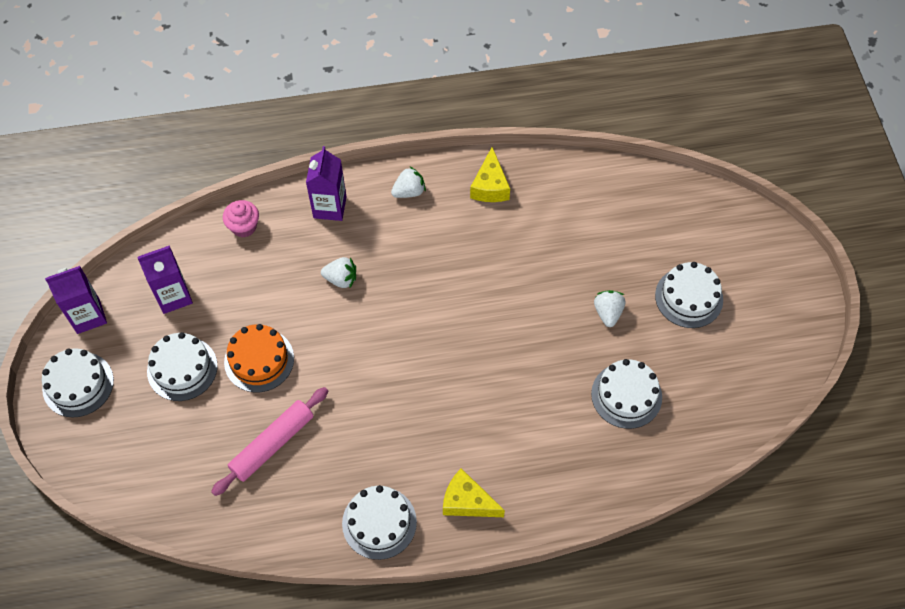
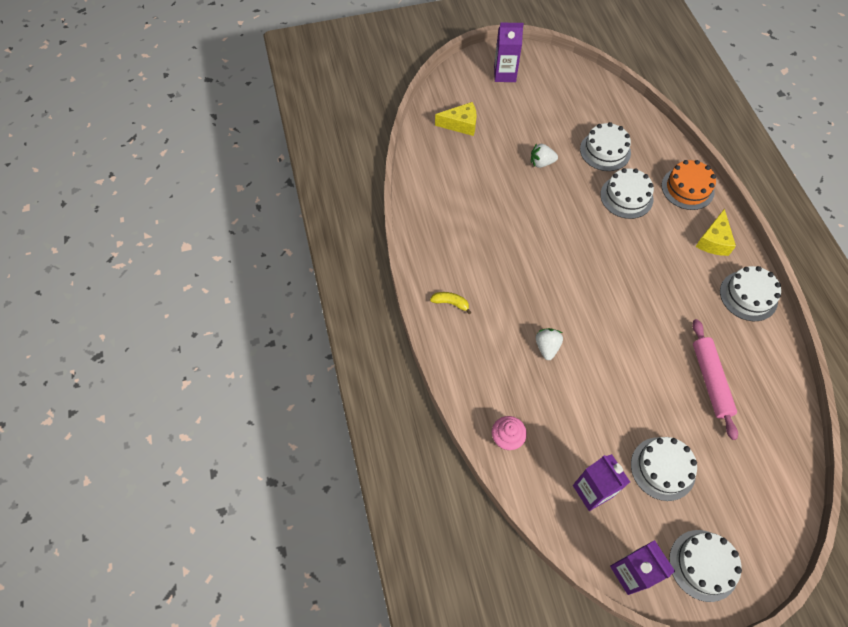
camera: 95 degrees left, 0 degrees up
(259, 360) = (638, 403): orange cake -> orange cake (687, 188)
(272, 444) = (710, 381): pink rolling pin -> pink rolling pin turned 45 degrees clockwise
(330, 207) = (475, 365): purple carton -> purple carton (504, 74)
(409, 191) = (451, 303): white strawberry -> yellow banana
(490, 186) = (438, 243): yellow cheese -> yellow cheese (461, 124)
(689, 297) = (519, 117): white cake -> white cake (626, 197)

